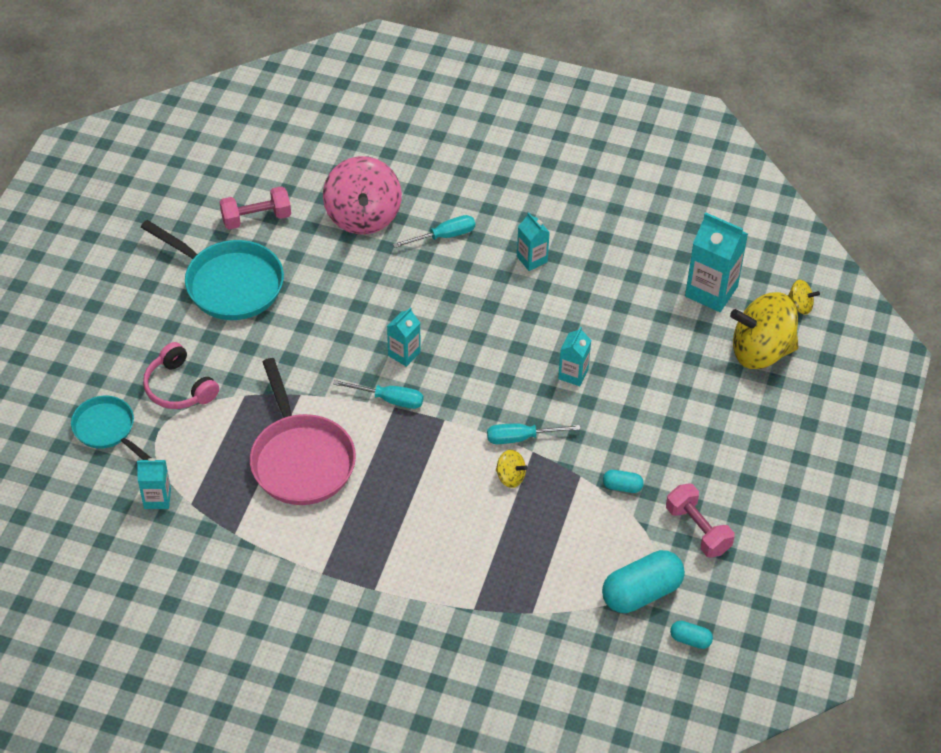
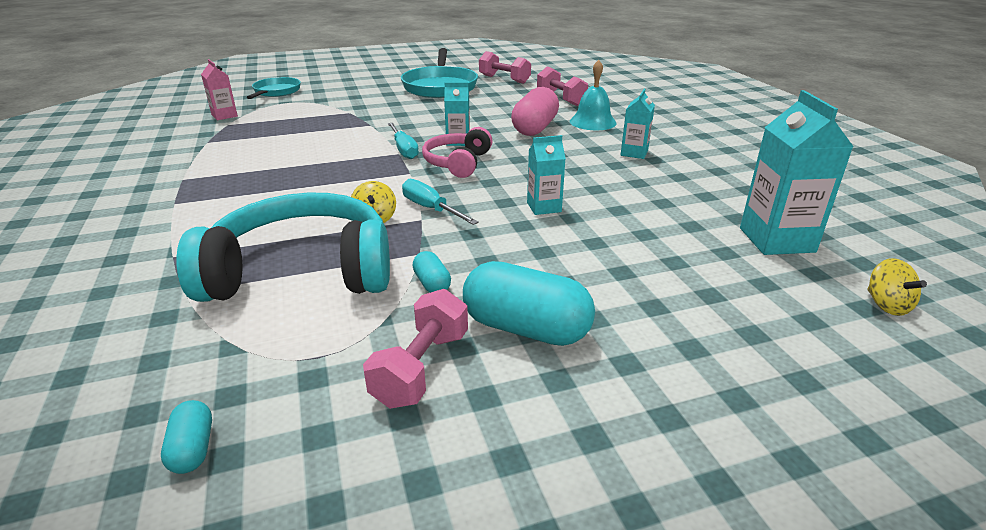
camera: 55 degrees right, 20 degrees down
(157, 498) = (224, 115): turquoise carton -> pink carton
(179, 387) = (333, 97): pink headphones -> pink headphones (458, 163)
(301, 460) = (304, 141): pink pan -> none
(363, 216) = (560, 99): pink spinning top -> pink dumbbell
(421, 284) = (535, 128): none -> pink capsule
(444, 236) = (592, 122): turquoise screwdriver -> turquoise bell
(554, 545) = (302, 271): none -> turquoise headphones
(641, 592) = (266, 361): turquoise capsule -> turquoise capsule (526, 328)
(761, 351) = (770, 303): yellow spinning top -> none

